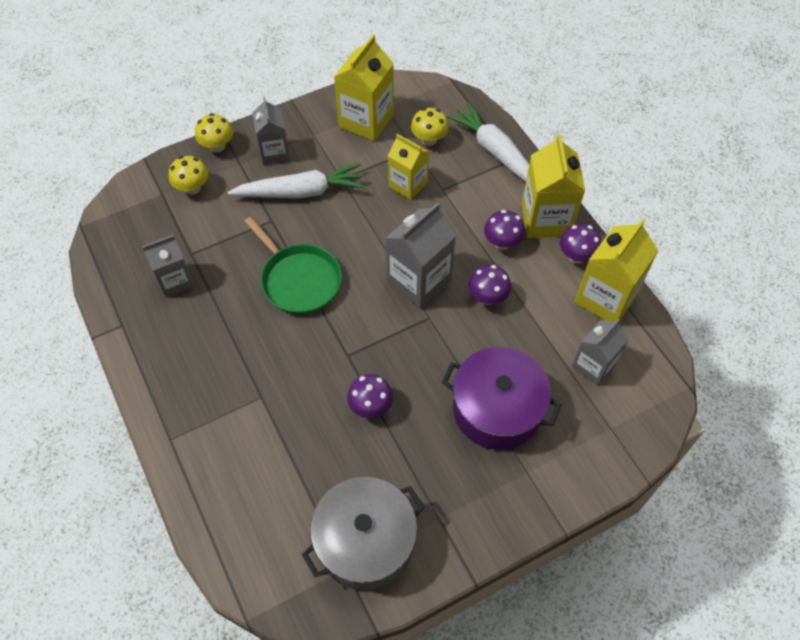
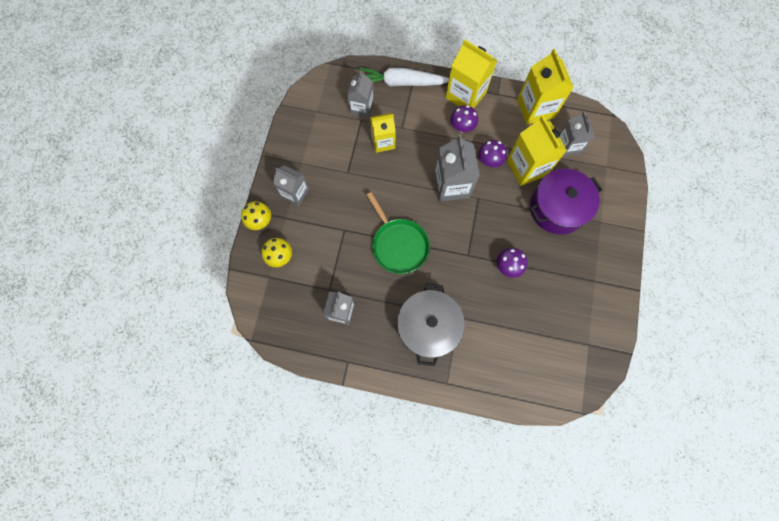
camera: 50 degrees left, 15 degrees up
(299, 280) = (398, 245): green pan -> green pan turned 60 degrees clockwise
(301, 192) = (338, 199): white carrot -> none
(365, 542) = (581, 325): grey pot -> grey pot (428, 327)
(366, 120) = (317, 128): yellow carton -> yellow carton (527, 167)
(429, 139) = (361, 107): yellow mushroom -> grey carton
(576, 256) = (500, 100): purple mushroom -> none

